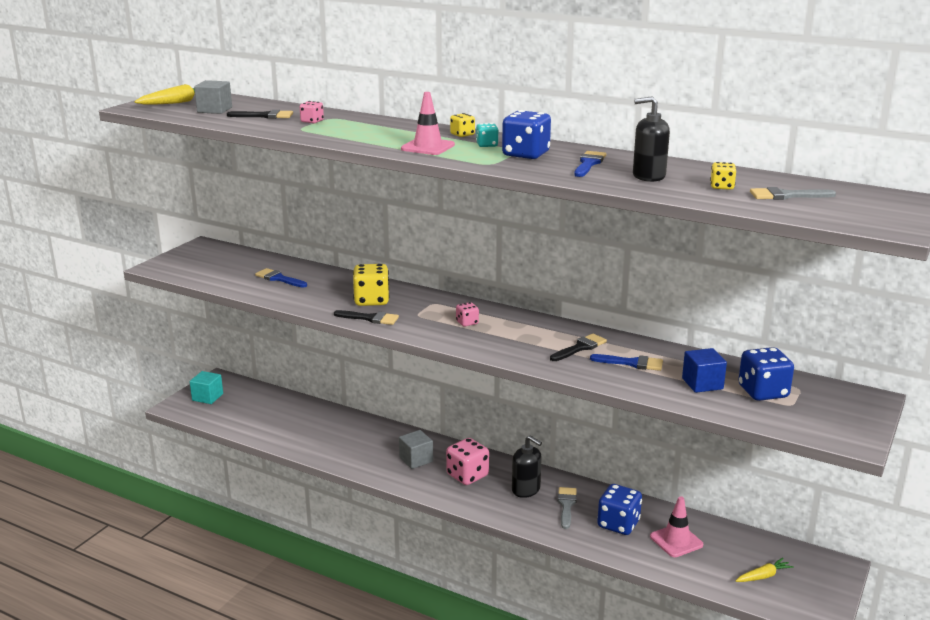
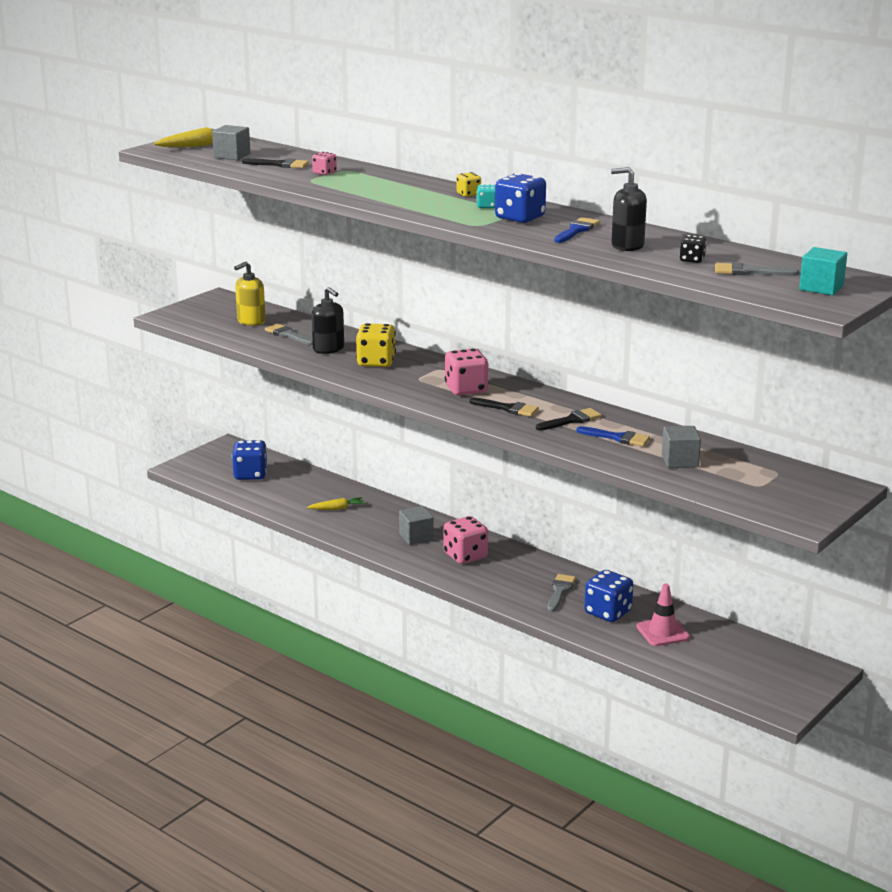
camera: 10 degrees right, 0 degrees up
(207, 397) = (213, 461): turquoise cube -> turquoise cube (821, 287)
(240, 267) = (251, 321): none -> yellow soap dispenser
(279, 278) = (288, 335): blue brush -> grey brush
(370, 318) = (369, 379): black brush -> black brush (508, 408)
(428, 147) = (426, 205): pink traffic cone -> none
(467, 323) = (466, 389): pink dice -> pink dice, size x1.92
(526, 490) = (522, 574): black soap dispenser -> black soap dispenser (328, 349)
(702, 384) = (680, 461): blue cube -> grey cube
(722, 187) = (692, 260): yellow dice -> black dice
(763, 392) = (738, 473): blue dice -> blue dice (250, 474)
(763, 576) = (740, 670): yellow carrot -> yellow carrot (337, 508)

